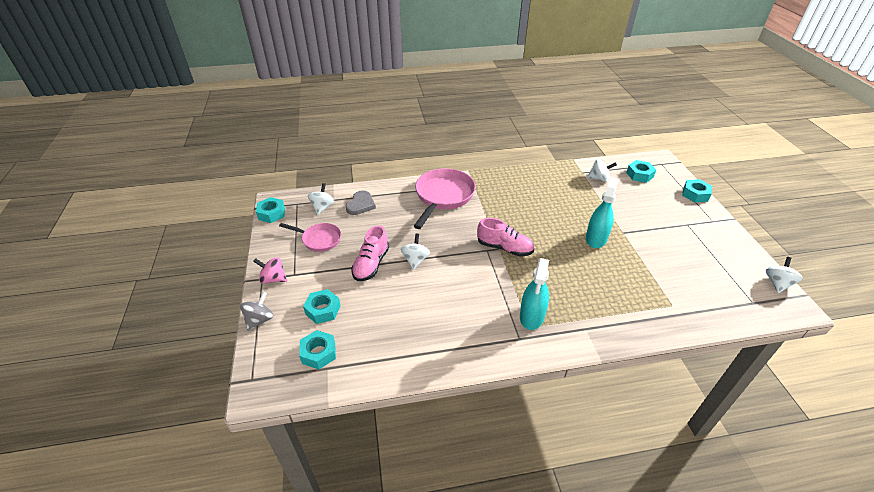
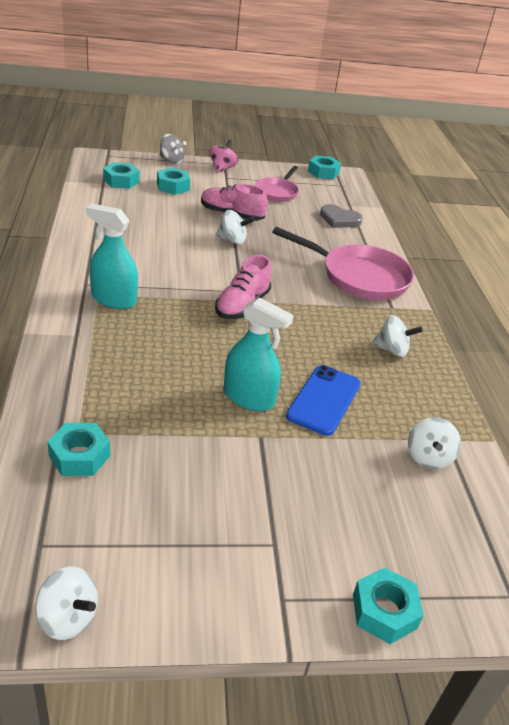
camera: 90 degrees right, 5 degrees down
(322, 207) = (334, 198): white spinning top -> white spinning top (392, 350)
(579, 211) = (324, 400): none -> blue phone
(639, 175) = (452, 531): turquoise nut -> turquoise nut (79, 456)

